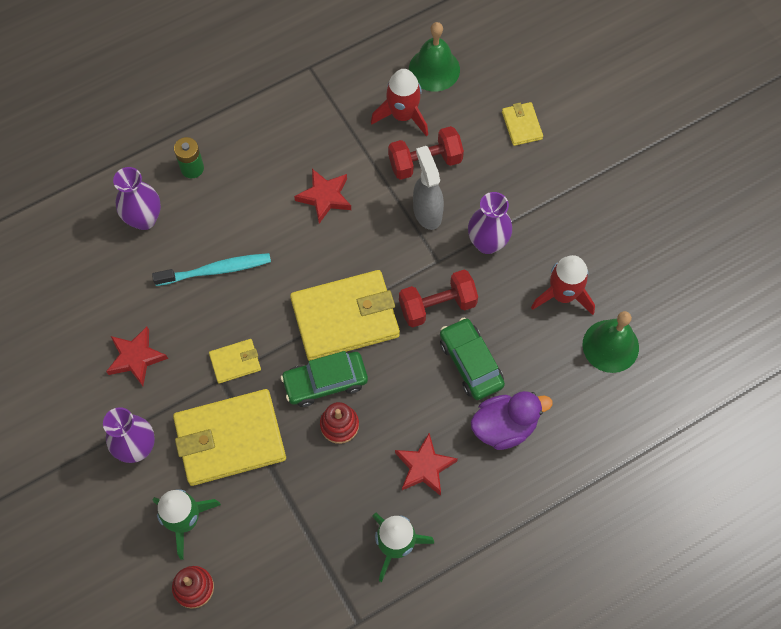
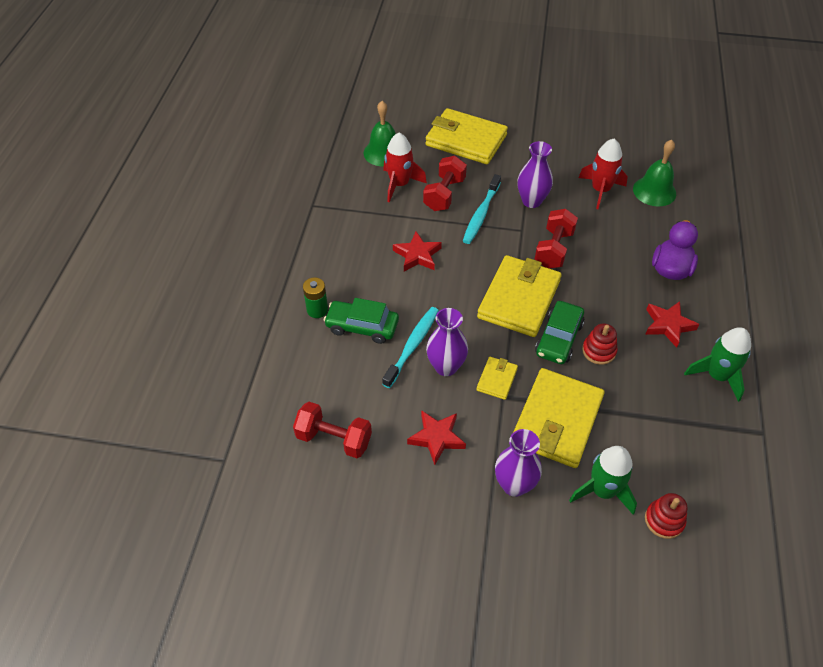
camera: 50 degrees left, 15 degrees down
(74, 283) = (334, 439): none -> red dumbbell
(144, 219) = (327, 362): purple vase -> purple vase (446, 367)
(427, 212) = (481, 214): grey spray bottle -> turquoise toothbrush
(470, 363) = (610, 258): green car -> green car (362, 327)
(522, 125) = (466, 140): yellow wallet -> yellow wallet, size x2.14

